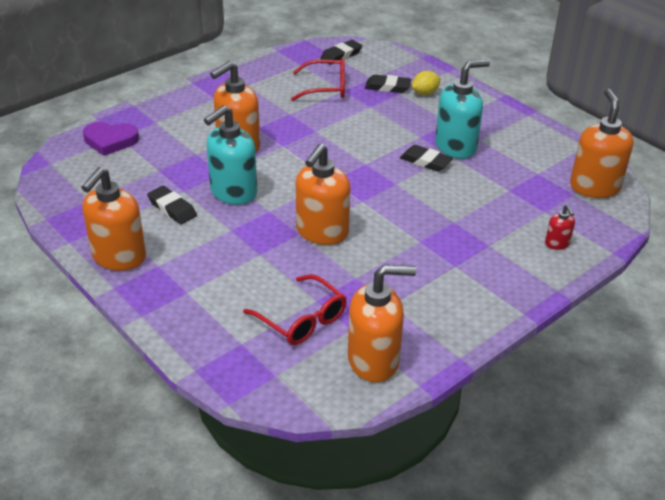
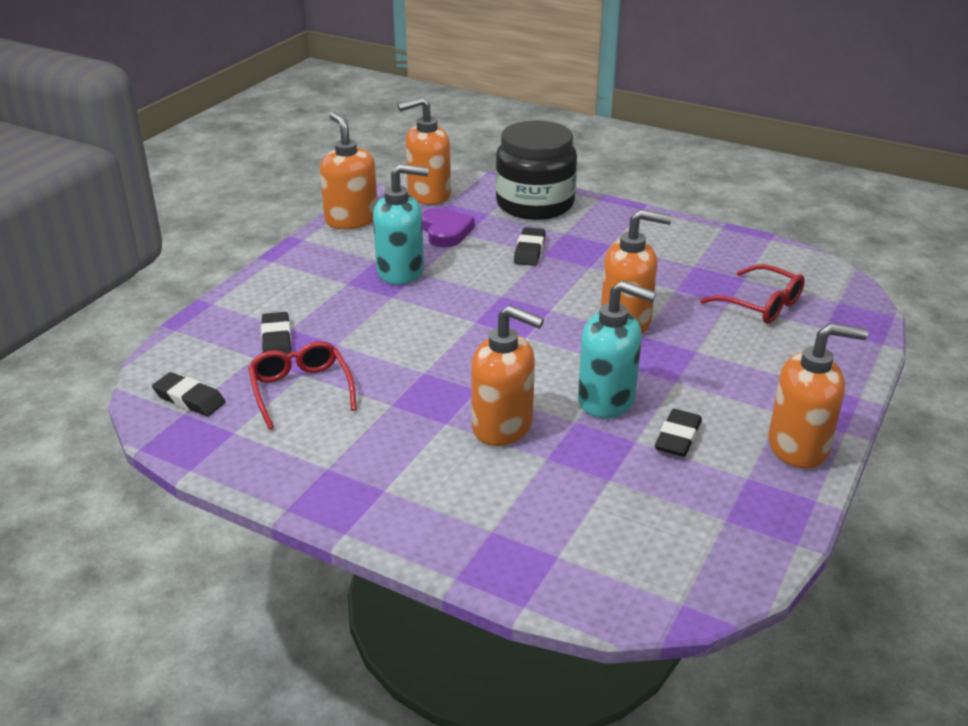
camera: 110 degrees left, 5 degrees down
(110, 141) = (575, 560): purple heart -> purple heart (445, 231)
(302, 319) = (760, 304): red glasses -> red glasses turned 105 degrees clockwise
(374, 360) = (768, 261): orange soap dispenser -> orange soap dispenser (351, 220)
(425, 93) = (281, 310): yellow lemon -> none
(425, 161) = (444, 285): black eraser -> black eraser (529, 251)
(456, 147) = (401, 271): turquoise soap dispenser -> turquoise soap dispenser turned 135 degrees clockwise
(557, 244) = (535, 204): red soap dispenser -> black jar

